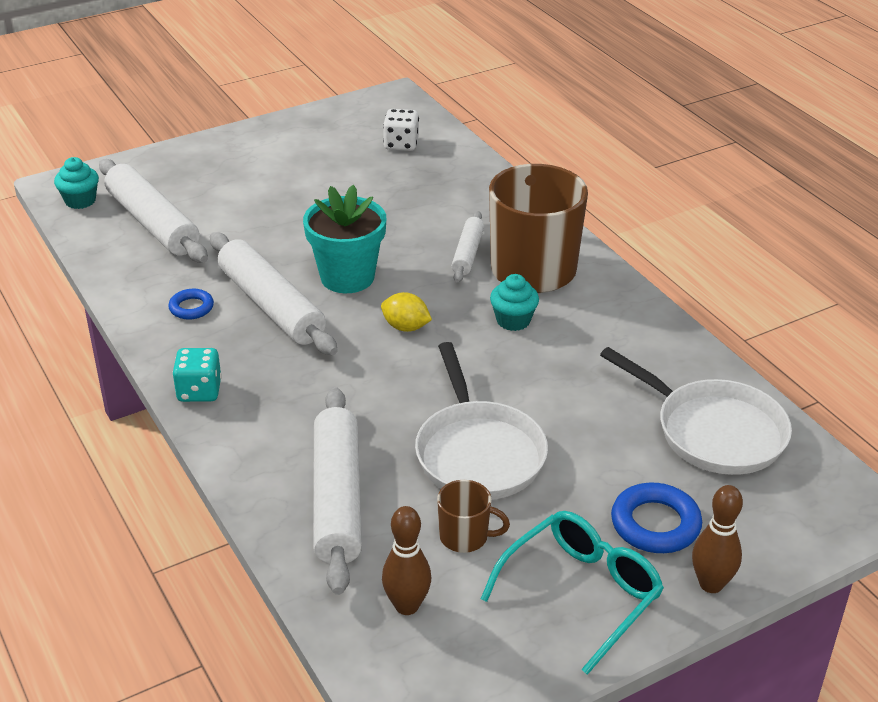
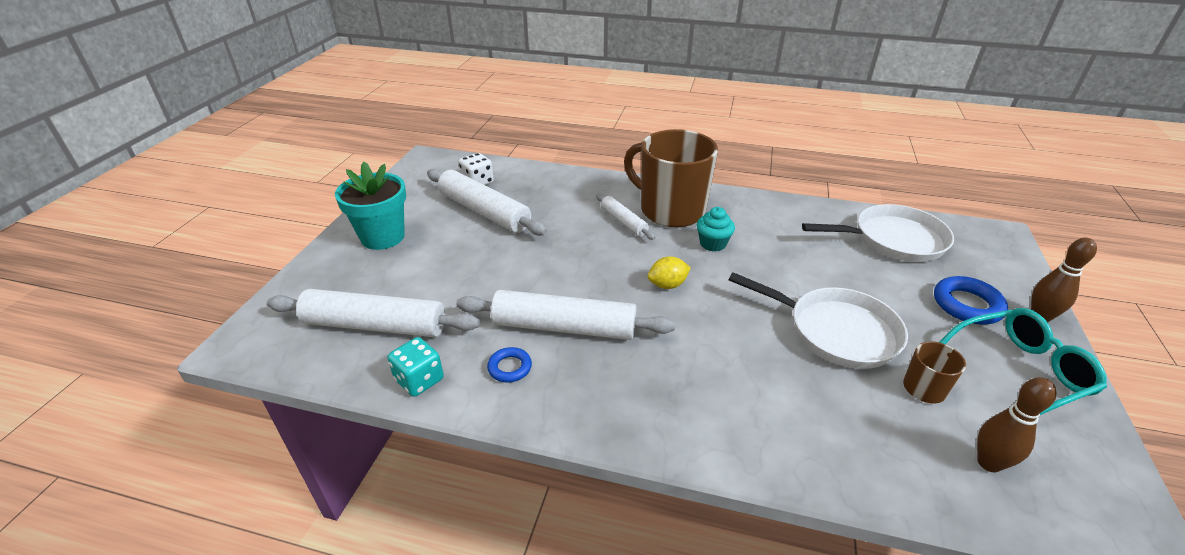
camera: 45 degrees left, 0 degrees up
(80, 201) = (278, 346): turquoise cupcake -> none
(199, 391) = (619, 425): turquoise dice -> turquoise dice (419, 380)
(337, 499) = (831, 427): white rolling pin -> white rolling pin (484, 212)
(347, 277) = (581, 277): turquoise flower pot -> turquoise flower pot (383, 237)
(581, 593) = (1020, 371): turquoise glasses -> turquoise glasses turned 75 degrees clockwise

